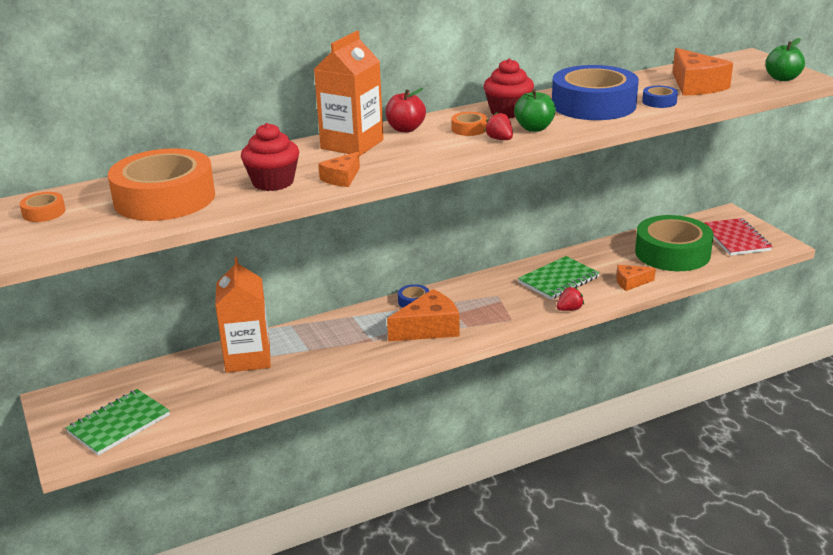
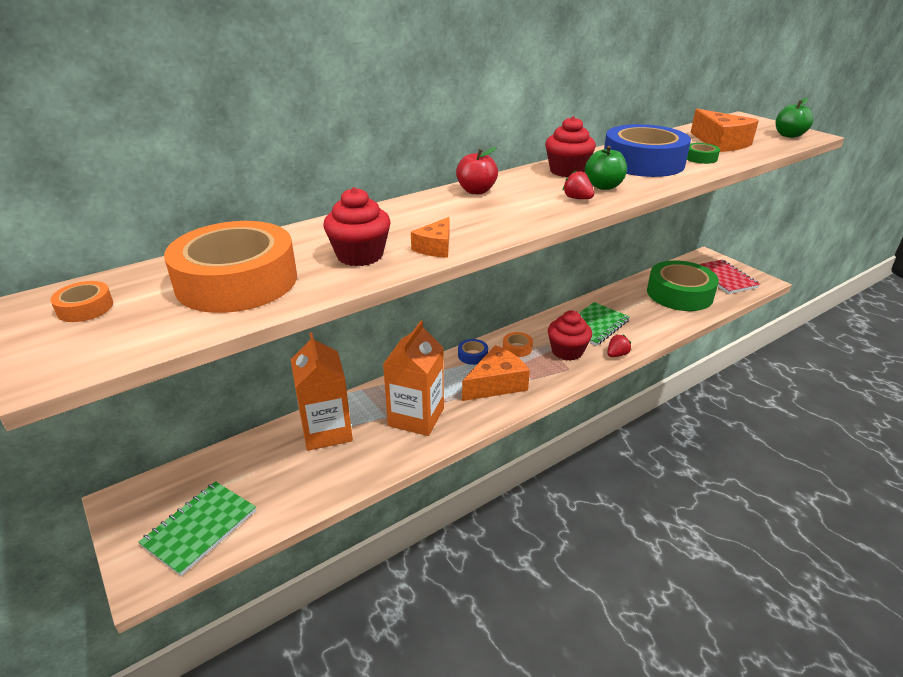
camera: 10 degrees left, 5 degrees up
(352, 144) = (429, 209): orange carton -> orange carton (416, 417)
(469, 129) = (540, 189): orange tape -> orange tape (517, 348)
(516, 303) = (567, 351): none -> red cupcake
(631, 283) = (658, 324): orange cheese -> none
(659, 102) = (700, 158): blue tape -> green tape

